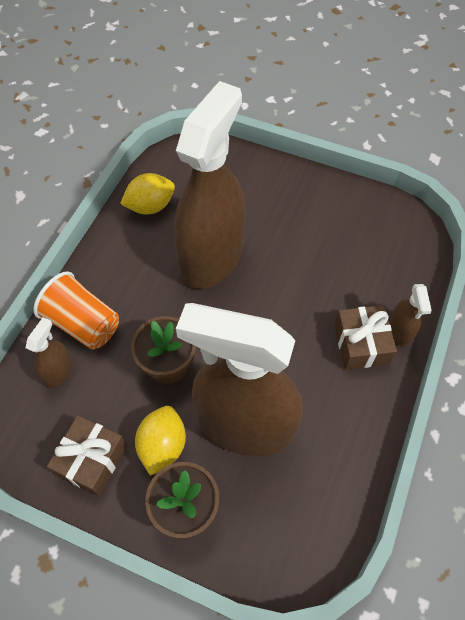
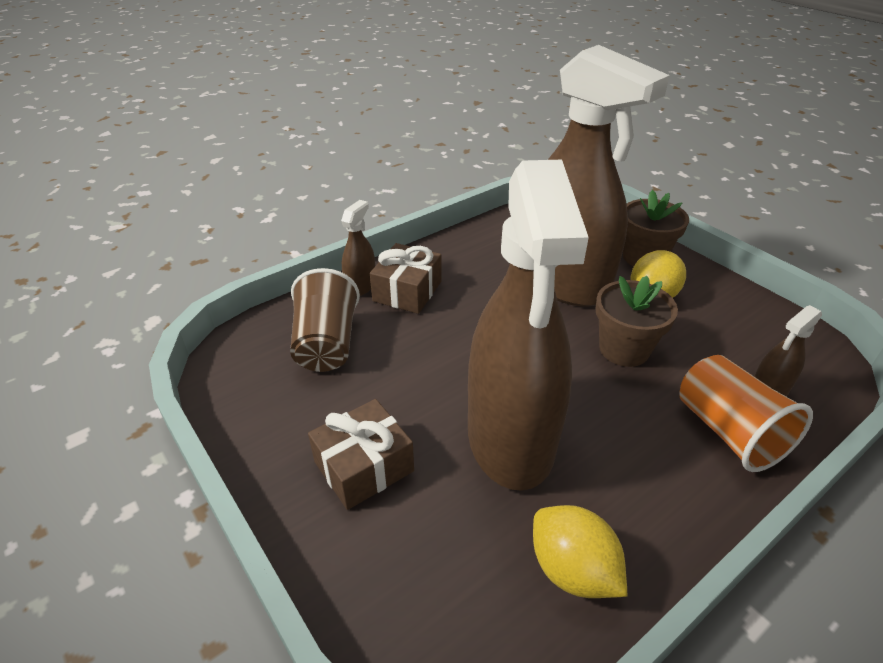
camera: 150 degrees left, 20 degrees down
(92, 460) = (729, 311): brown gift -> brown gift (364, 466)
(150, 206) = (572, 570): yellow lemon -> yellow lemon turned 45 degrees clockwise
(212, 257) = (510, 438): brown spray bottle -> brown spray bottle turned 60 degrees counterclockwise
(370, 266) = (326, 344): none -> brown cup

